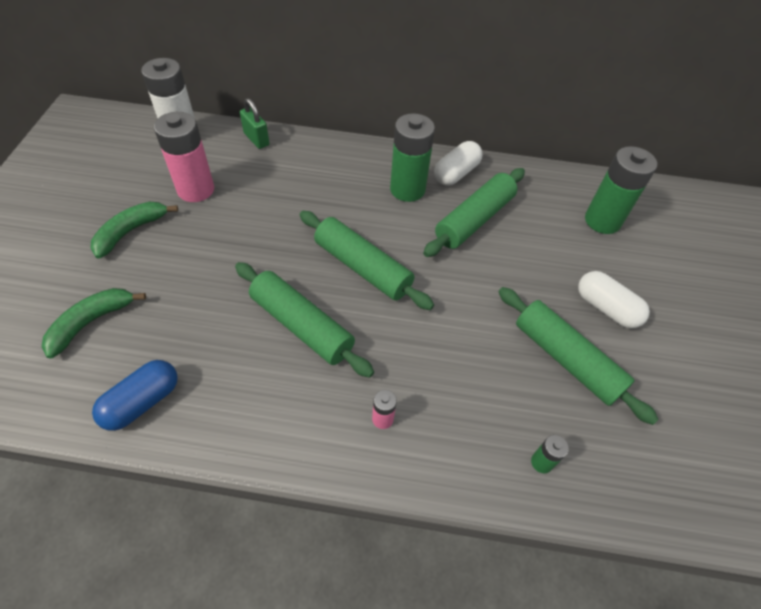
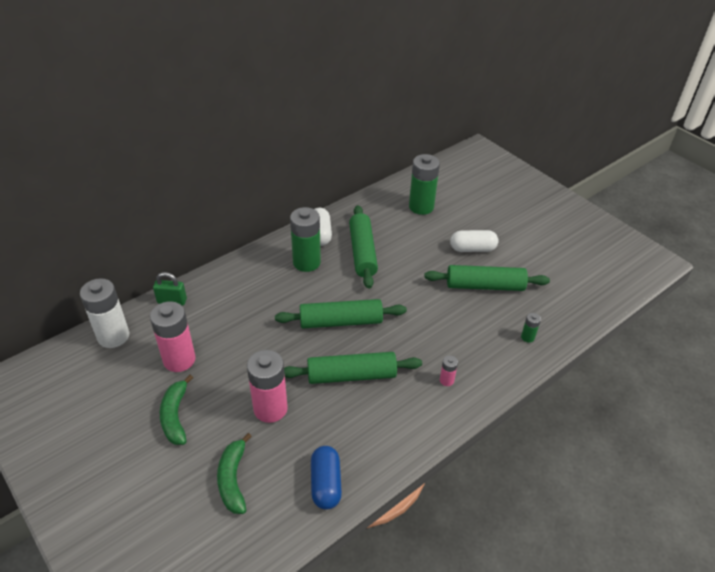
camera: 45 degrees left, 10 degrees down
(198, 291) = (270, 408): none -> pink battery

